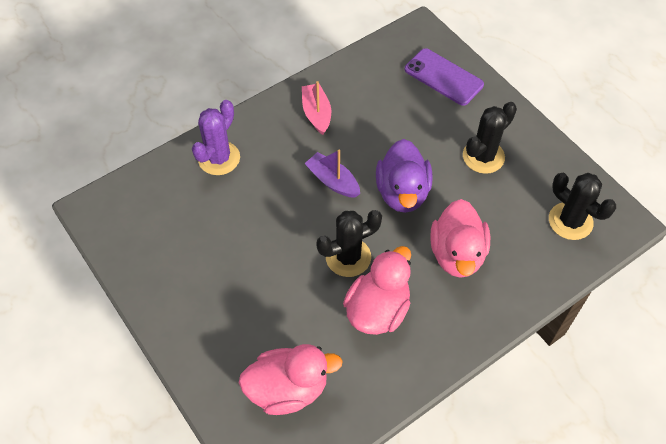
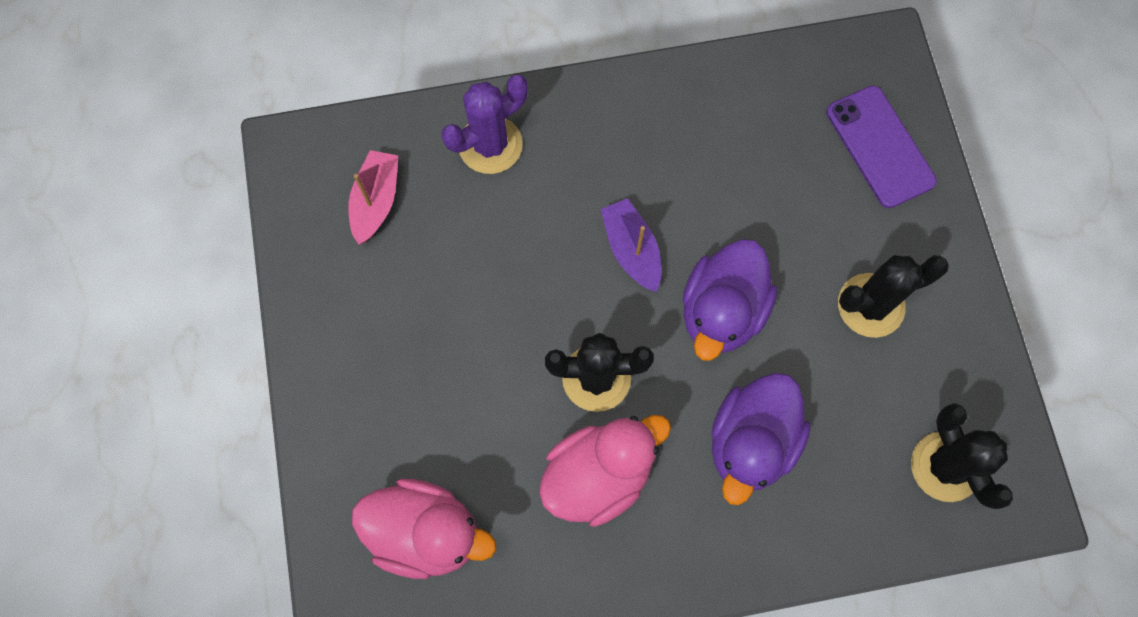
camera: 25 degrees right, 15 degrees up
(316, 113) = (660, 130): pink boat -> pink boat (376, 201)
(457, 254) = (751, 442): pink duck -> purple duck

